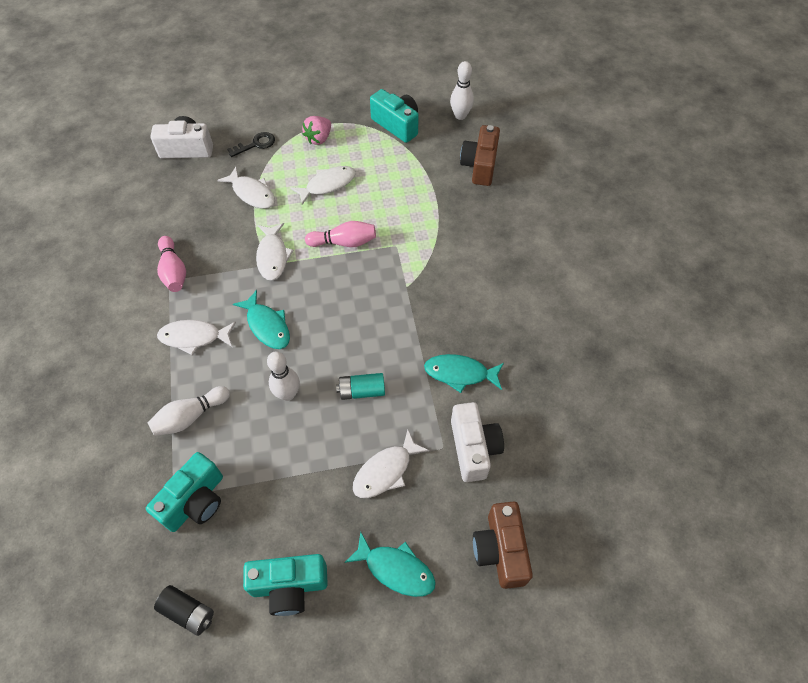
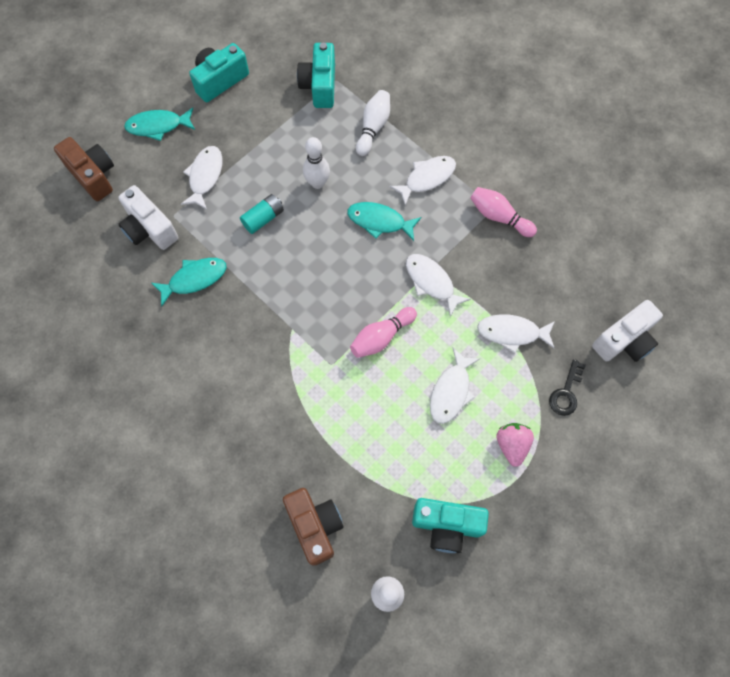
camera: 145 degrees right, 10 degrees up
(188, 612) = (270, 36): black battery -> none

